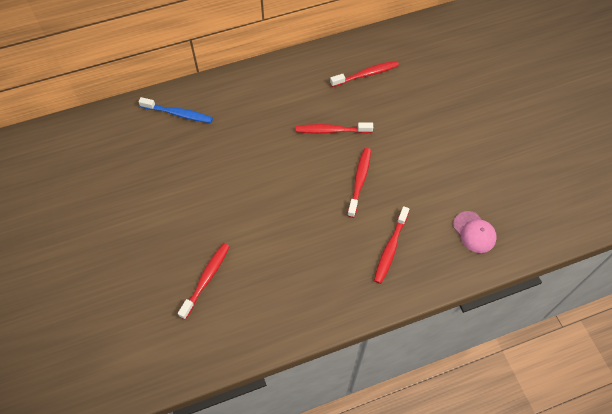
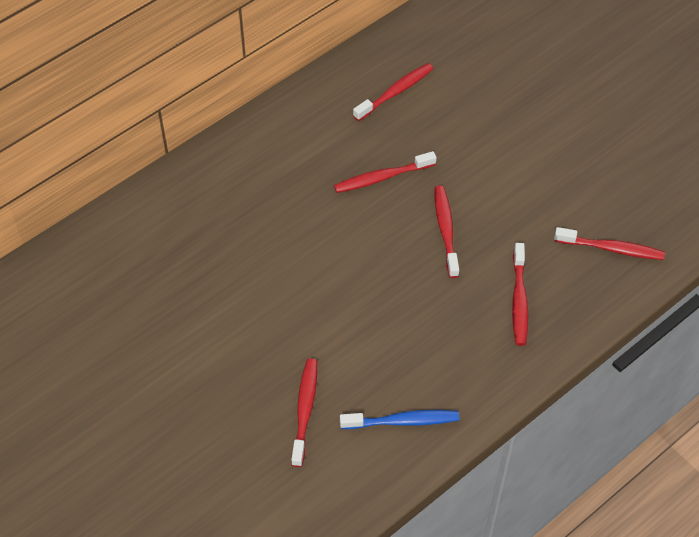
camera: 20 degrees left, 5 degrees down
(178, 114) = (167, 216): blue toothbrush -> blue toothbrush (403, 421)
(474, 232) = (612, 249): pink cap -> red toothbrush

